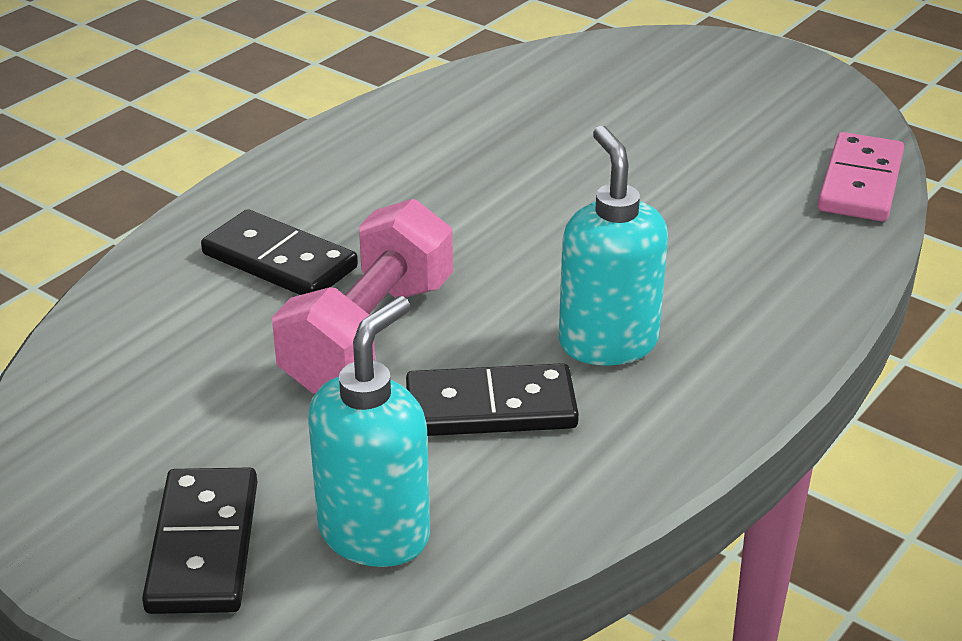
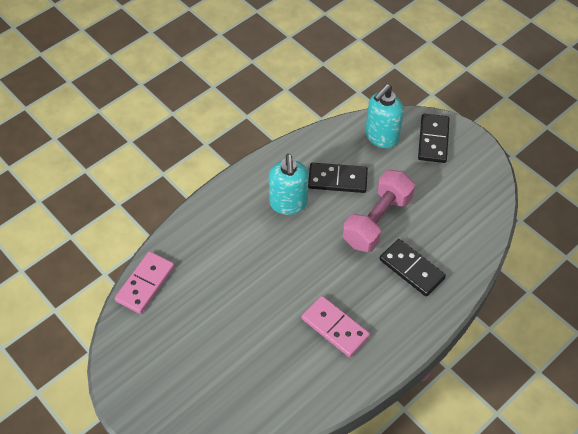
camera: 170 degrees left, 20 degrees up
(439, 166) = (335, 327): none -> pink domino

